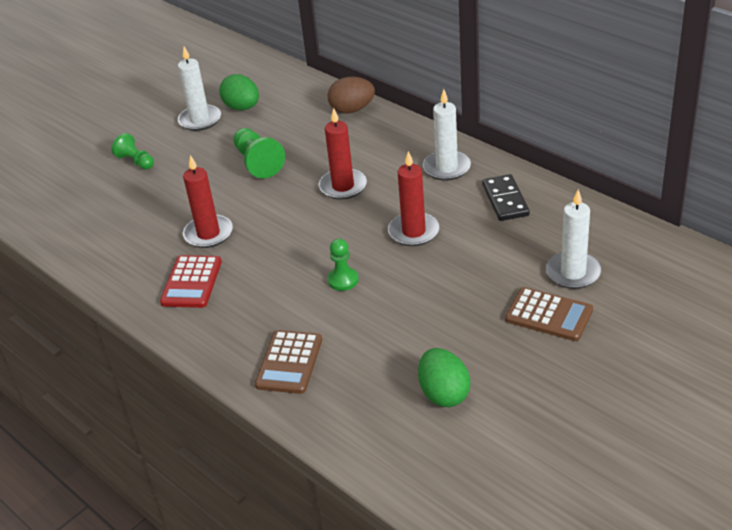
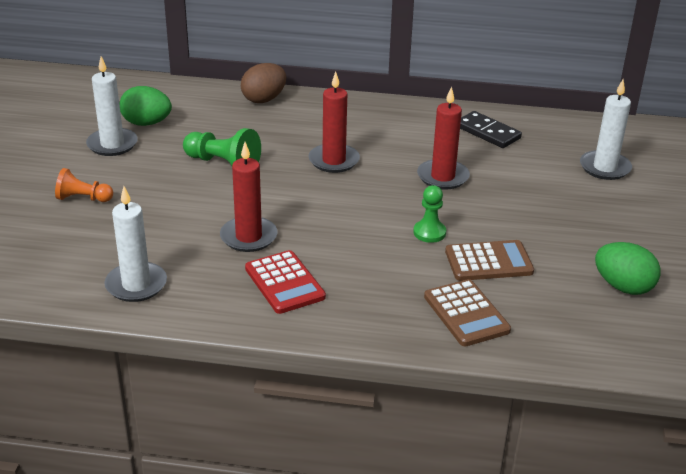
camera: 40 degrees left, 5 degrees down
(136, 161) = (83, 198): green pawn -> orange pawn
(447, 168) = (409, 122): white candle -> white candle (136, 285)
(549, 315) = (625, 202): brown calculator -> brown calculator (488, 262)

